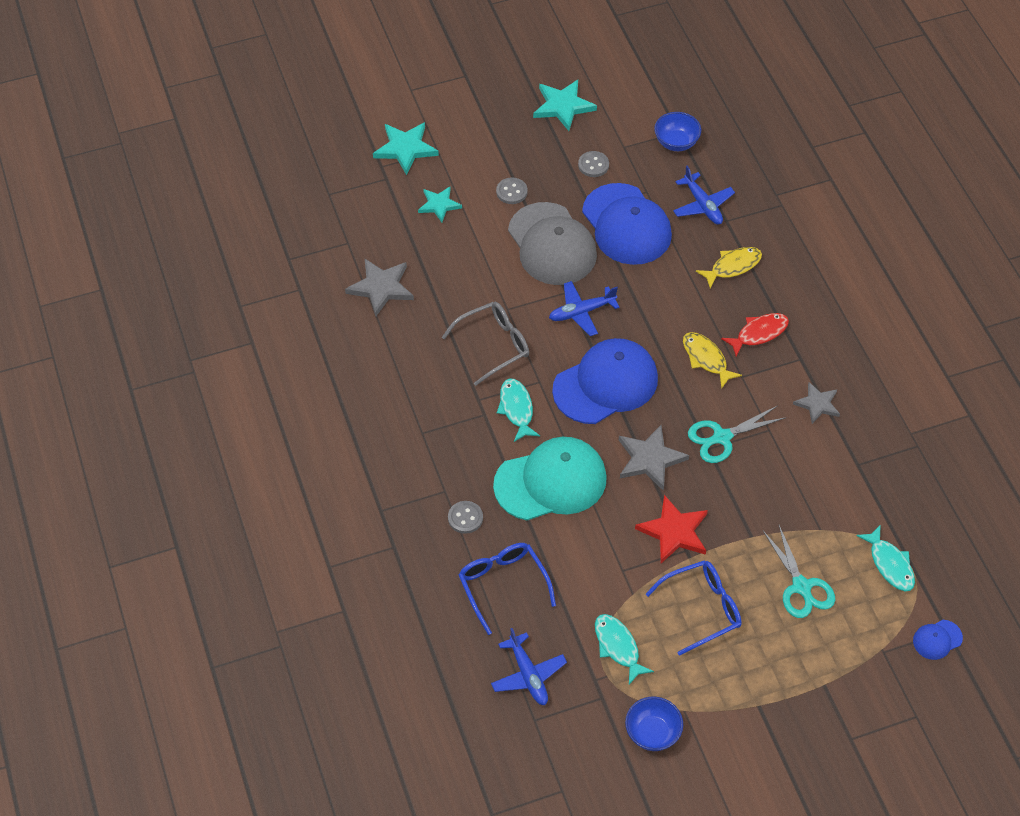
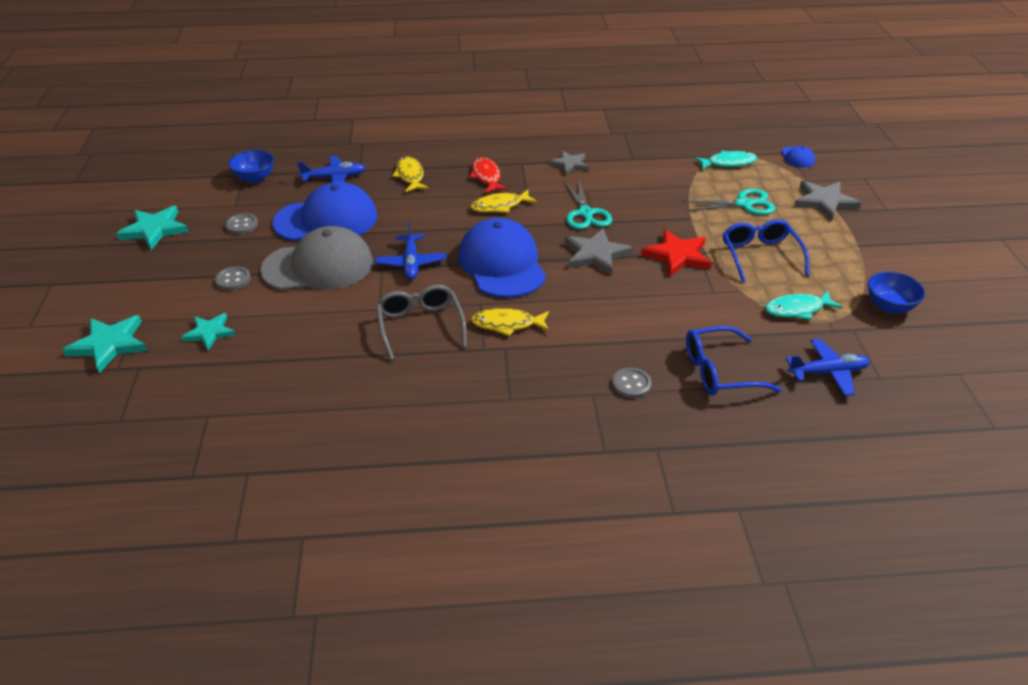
camera: 75 degrees left, 15 degrees down
(381, 287) = (292, 398): grey star -> grey star (824, 202)
(516, 409) = (507, 324): turquoise fish -> yellow fish
(551, 481) = (602, 317): turquoise cap -> none

